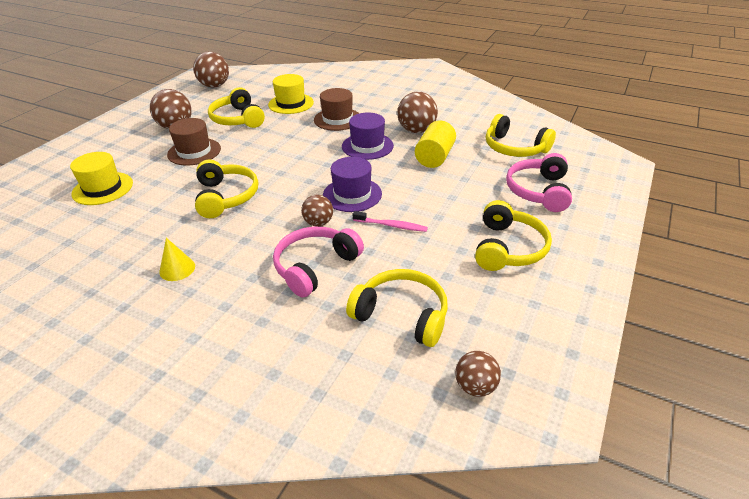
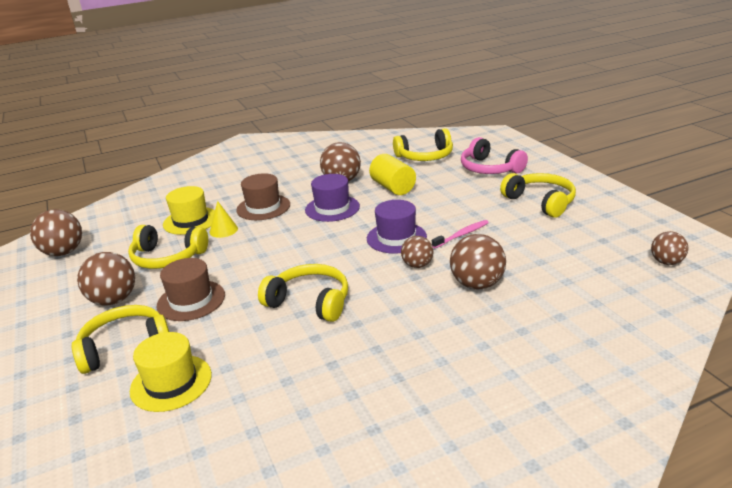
camera: 50 degrees left, 10 degrees down
(177, 269) = (397, 360): yellow cone -> yellow cone (223, 230)
(315, 266) = (477, 284): pink headphones -> brown ball
(402, 315) = (573, 265): yellow headphones -> yellow headphones (125, 347)

